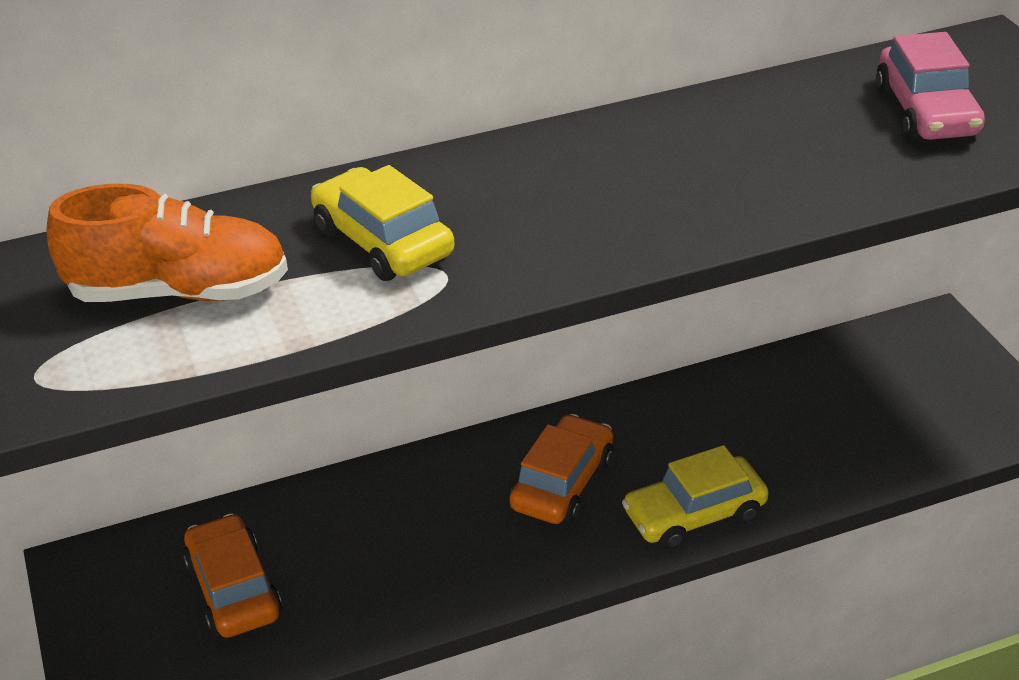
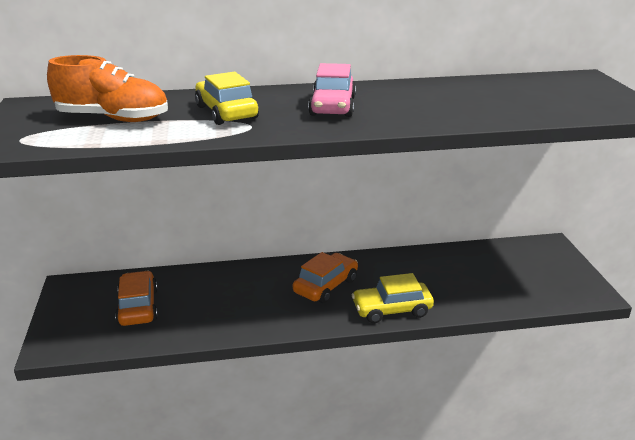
camera: 10 degrees right, 10 degrees down
(926, 112) = (541, 96): pink car -> pink car (333, 106)

